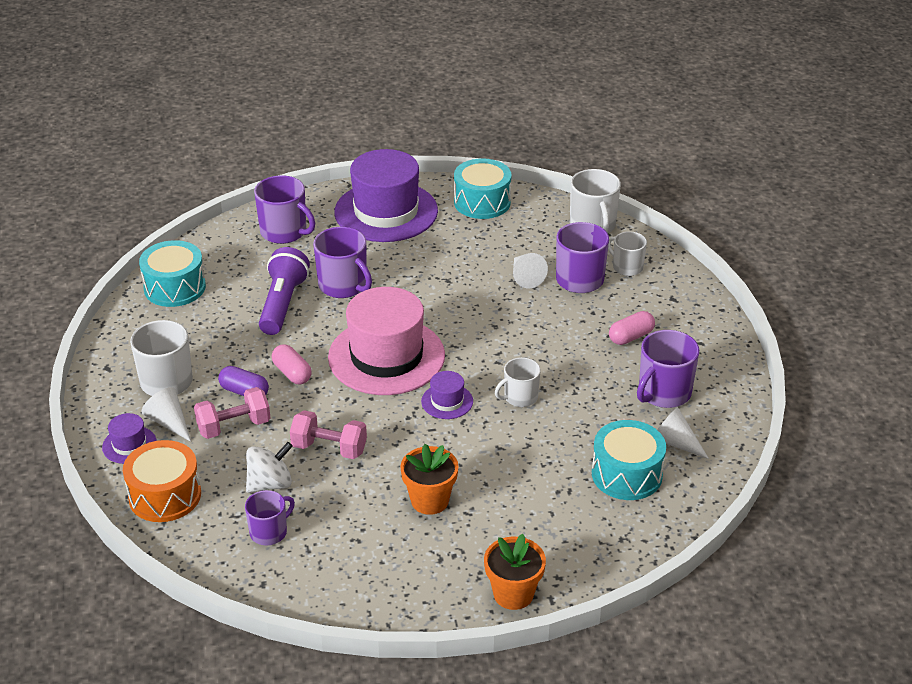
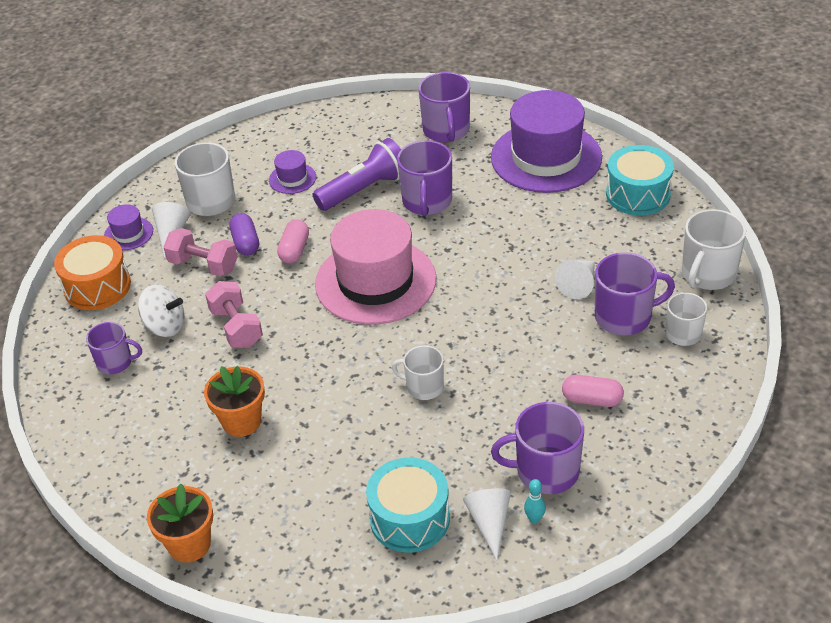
camera: 50 degrees right, 5 degrees up
(174, 287) = (313, 131): turquoise drum -> none
(447, 401) = (366, 350): purple hat -> purple hat (292, 178)
(695, 422) = (534, 519): none -> turquoise bowling pin

